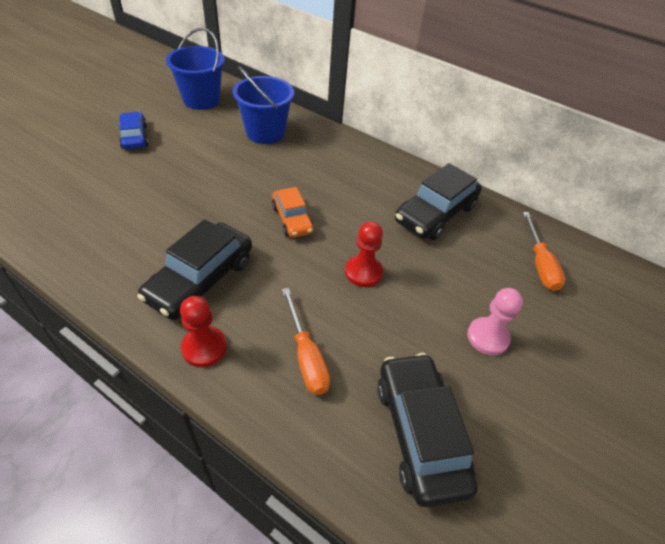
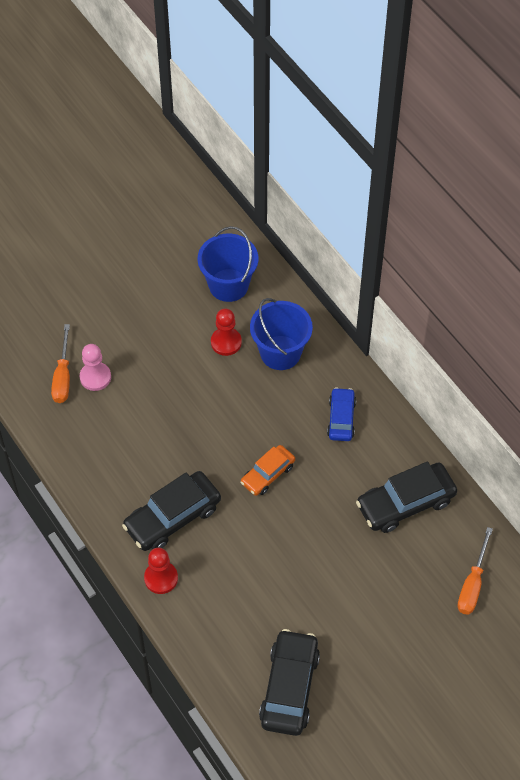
camera: 25 degrees right, 10 degrees up
(134, 137) = (150, 330): blue car -> blue car (341, 419)
(292, 219) = (268, 474): orange car -> orange car turned 45 degrees clockwise
(306, 356) = (232, 607): orange screwdriver -> orange screwdriver (63, 376)
(363, 272) = (308, 547): red pawn -> red pawn (226, 342)
(487, 337) = (381, 636): pink pawn -> pink pawn (95, 377)

